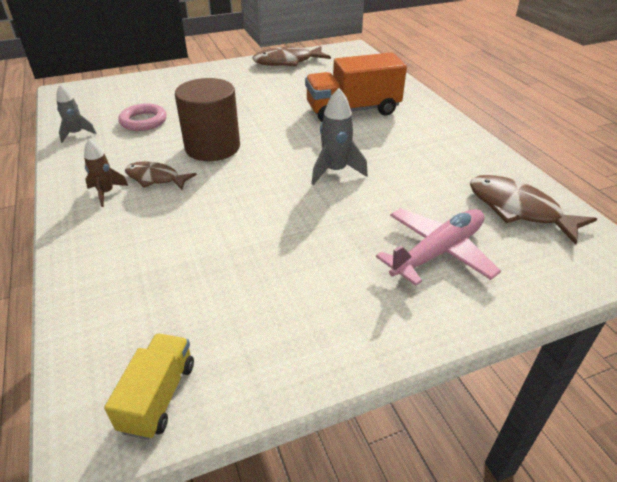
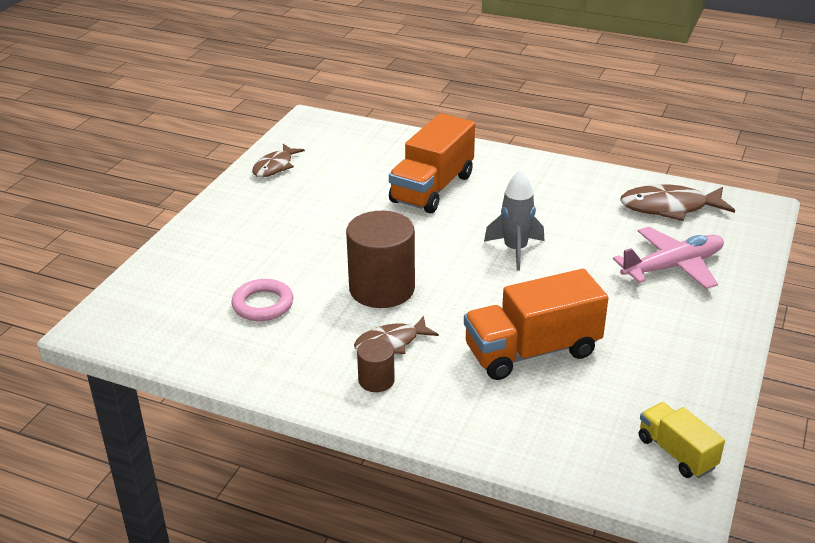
camera: 45 degrees left, 5 degrees down
(76, 134) = (222, 356): grey rocket -> none
(106, 193) = (376, 380): brown rocket -> brown cylinder
(217, 239) = (532, 351): none -> orange truck
(287, 62) = (275, 166): brown fish -> brown fish, size x0.65
(437, 252) = (672, 267): pink plane -> pink plane turned 60 degrees clockwise

